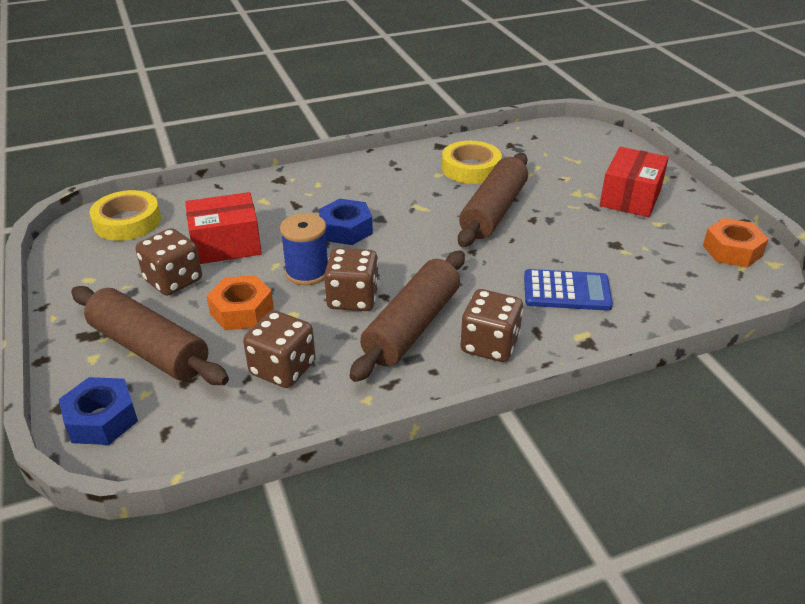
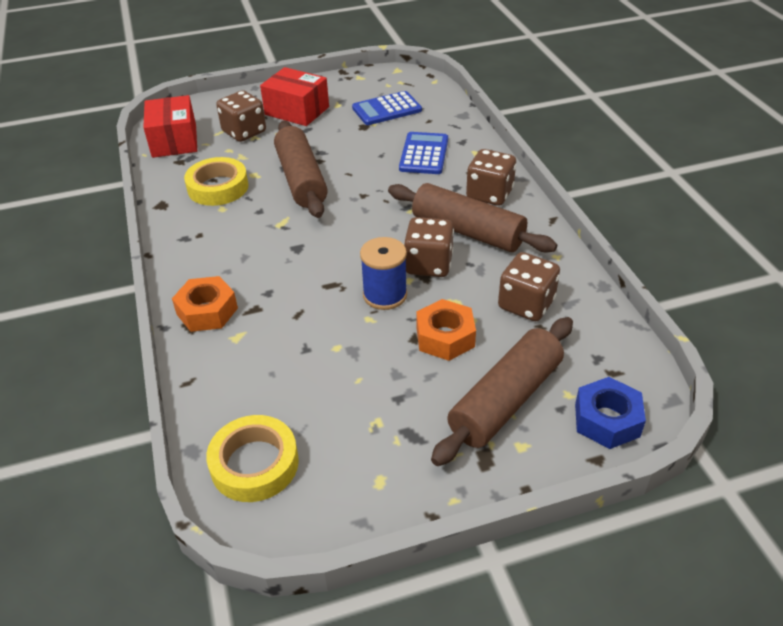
camera: 85 degrees left, 5 degrees up
(173, 280) = (390, 397): brown dice -> brown dice (244, 132)
(226, 245) = (325, 360): red box -> red box (174, 141)
(346, 229) = (313, 270): blue nut -> none
(493, 211) = (301, 179): brown rolling pin -> brown rolling pin turned 45 degrees clockwise
(662, 259) = (387, 109): none -> blue calculator
(732, 250) = (379, 81): orange nut -> orange nut (207, 311)

